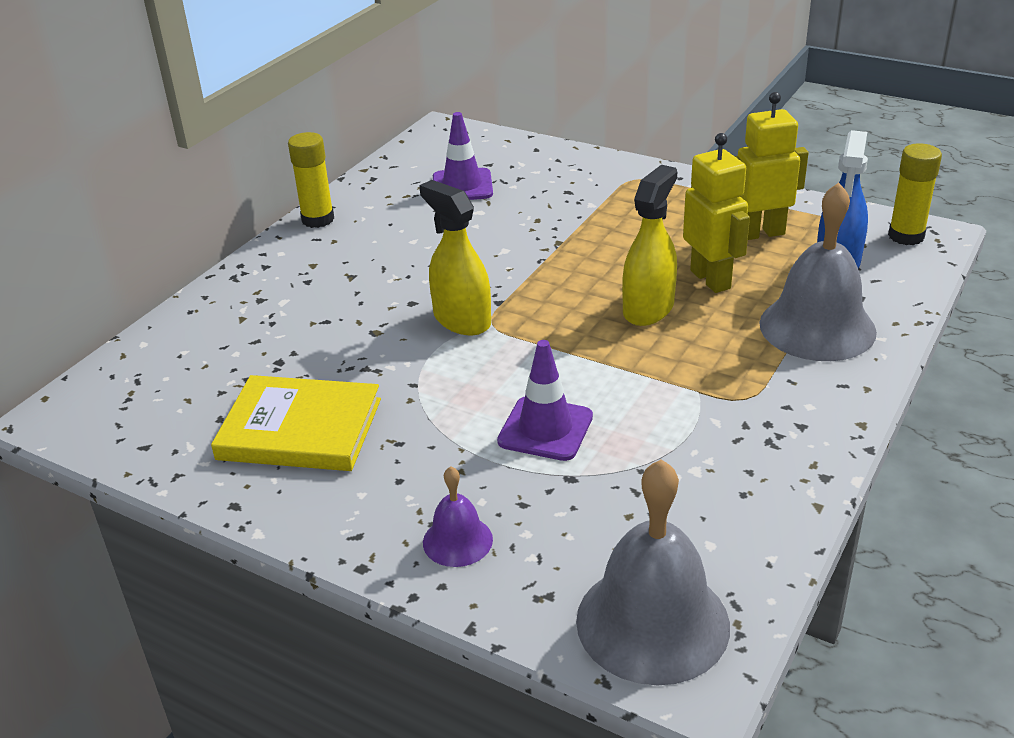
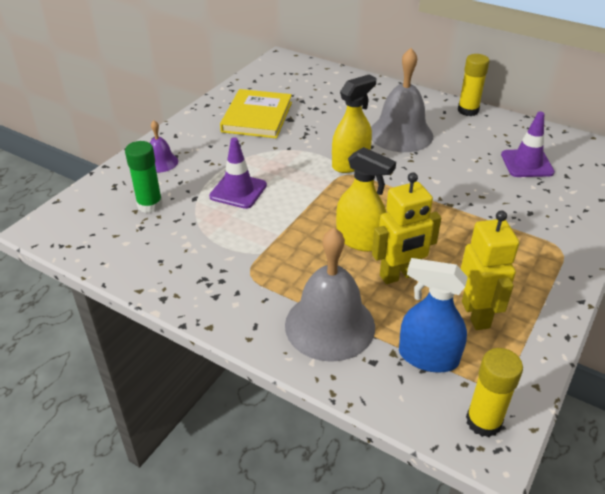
camera: 90 degrees right, 5 degrees up
(599, 532) = (150, 205): none -> green glue stick
(652, 622) = (82, 217): grey bell -> grey bell (400, 134)

